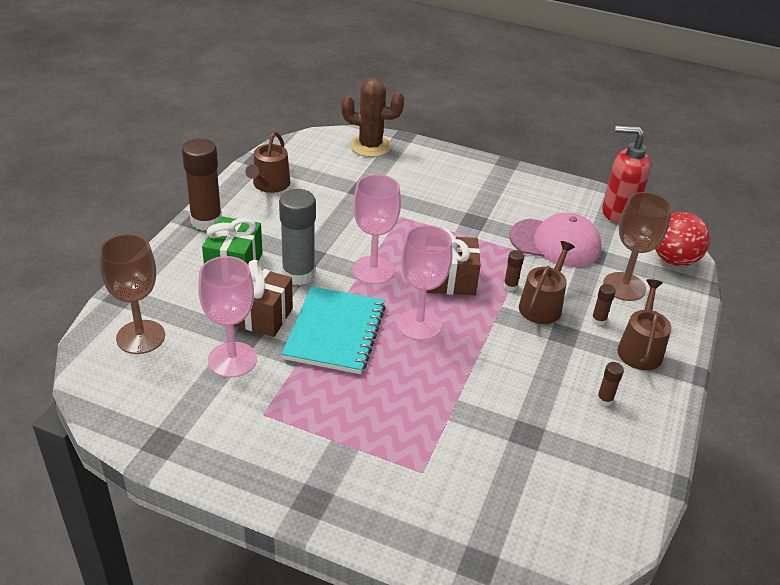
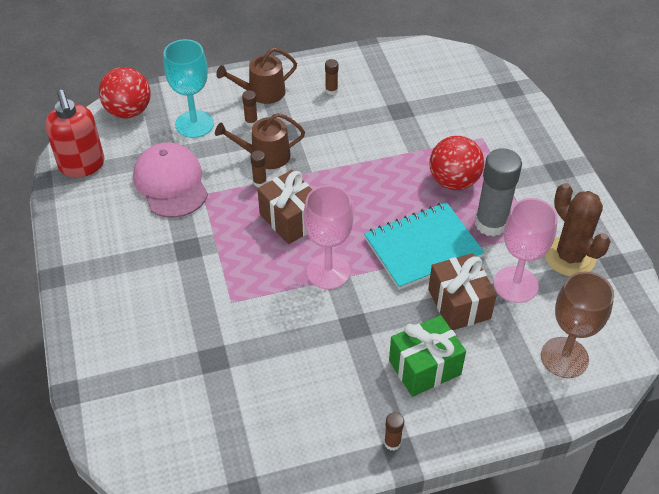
camera: 125 degrees left, 10 degrees up
(206, 221) = (392, 443): brown glue stick -> brown glue stick, size x0.44
(269, 185) = (281, 441): brown watering can -> none
(298, 274) = (386, 315): grey glue stick -> grey glue stick (491, 224)
(370, 146) = (119, 408): brown cactus -> brown cactus (569, 257)
(385, 403) = (453, 181): none -> red ball
(419, 324) = (361, 208): pink goblet -> none
(624, 286) = (194, 124): brown goblet -> turquoise goblet

